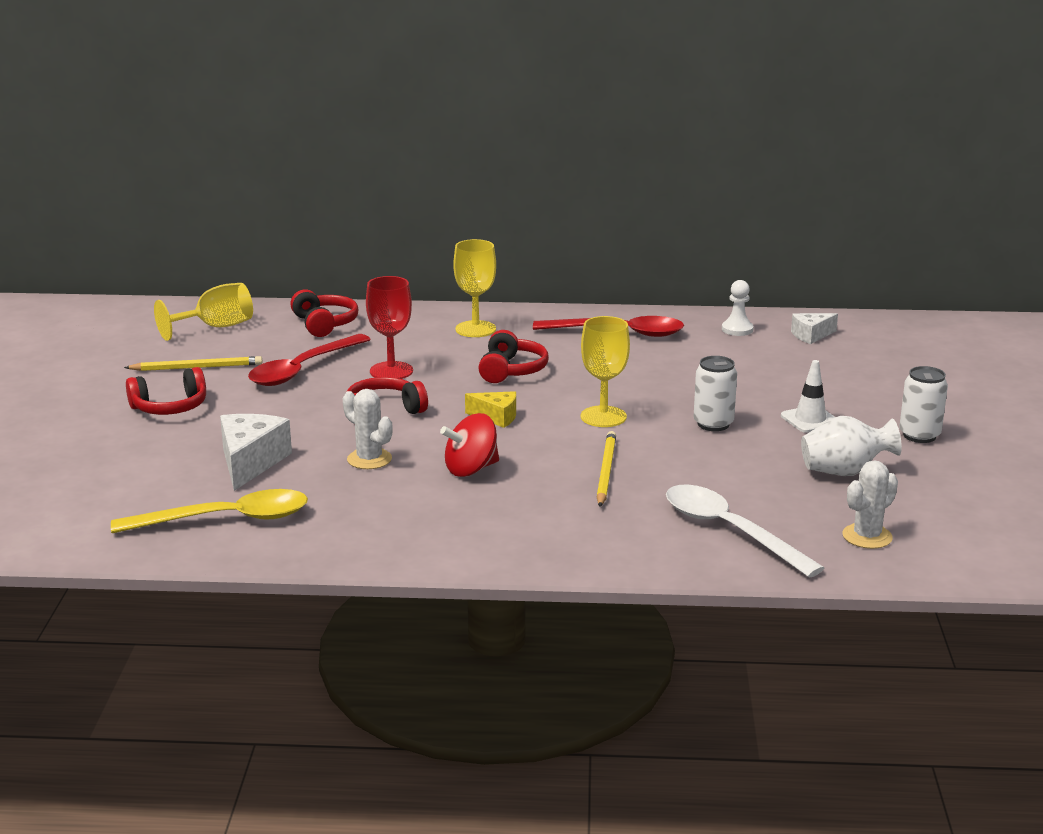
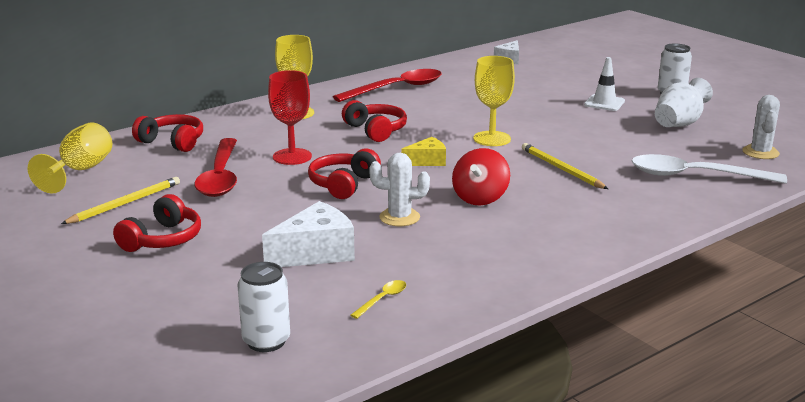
camera: 40 degrees left, 0 degrees up
(225, 520) = (382, 299): yellow spoon -> yellow spoon, size x0.41
(251, 462) = (316, 253): white cheese -> white cheese turned 90 degrees clockwise
(713, 424) = (561, 122): white can -> white can (266, 341)
(737, 329) = (462, 67): white pawn -> none

